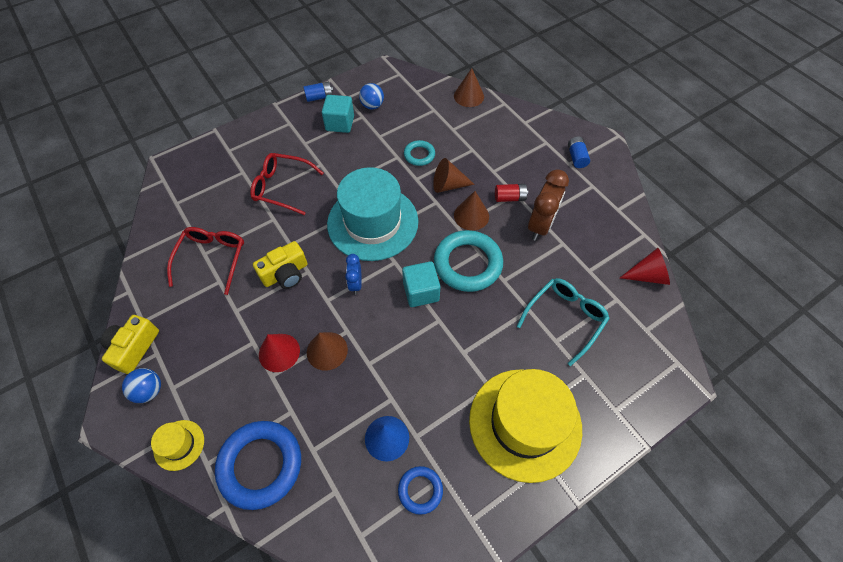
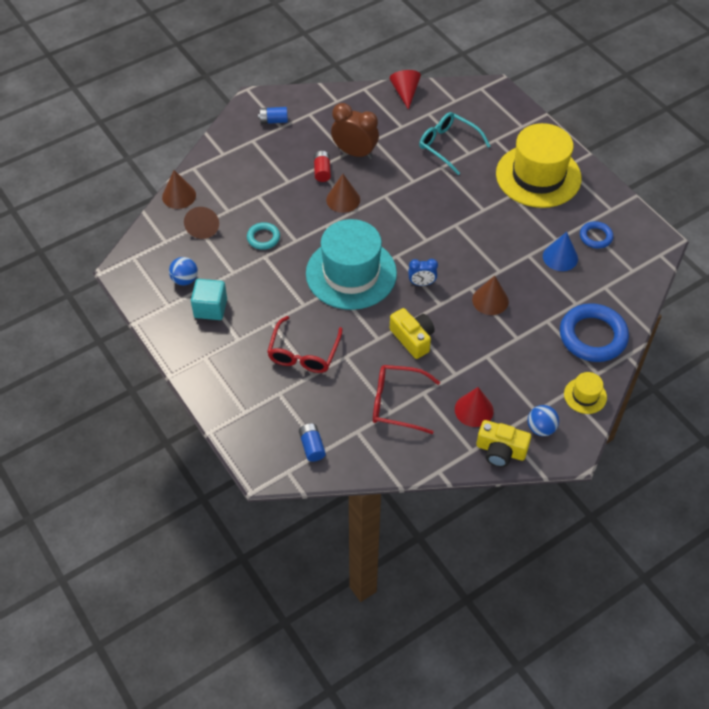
camera: 90 degrees left, 5 degrees down
(279, 352) = (495, 335): red cone -> red cone (474, 410)
(319, 97) = (164, 331): blue battery -> blue battery (312, 446)
(421, 292) = (428, 236): turquoise cube -> none
(448, 185) = (305, 215): brown cone -> brown cone (203, 227)
(467, 264) = (397, 204): turquoise ring -> none

